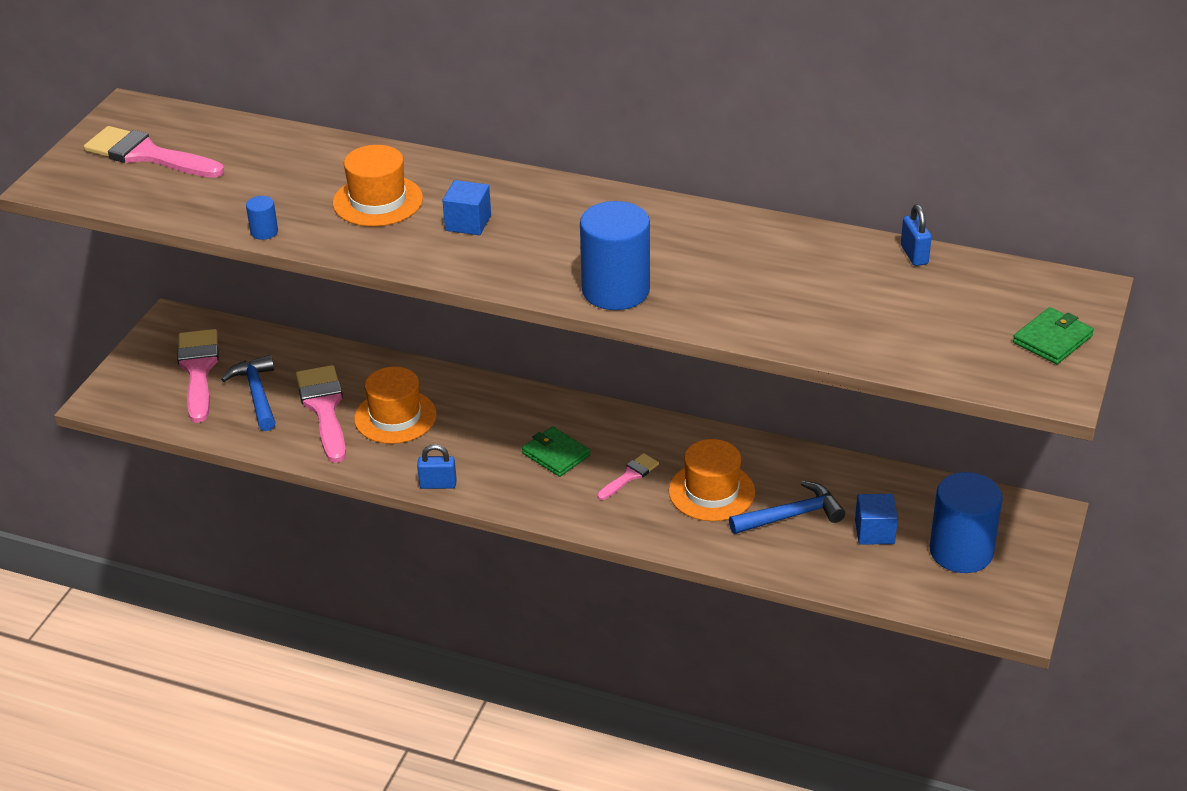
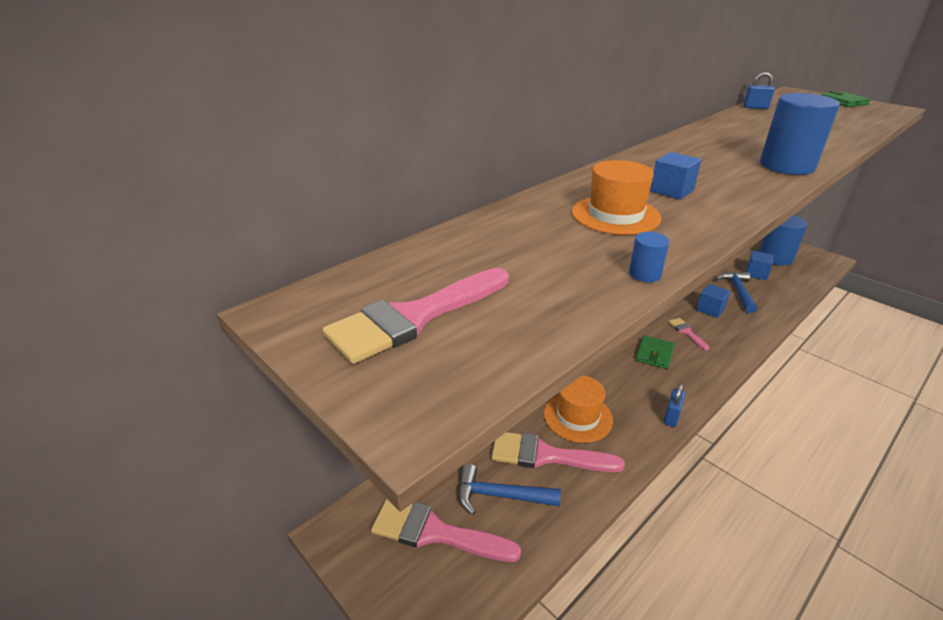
camera: 65 degrees left, 5 degrees down
(556, 454) = (654, 354): green wallet -> green wallet turned 45 degrees counterclockwise
(711, 492) = (710, 309): orange hat -> blue cube

